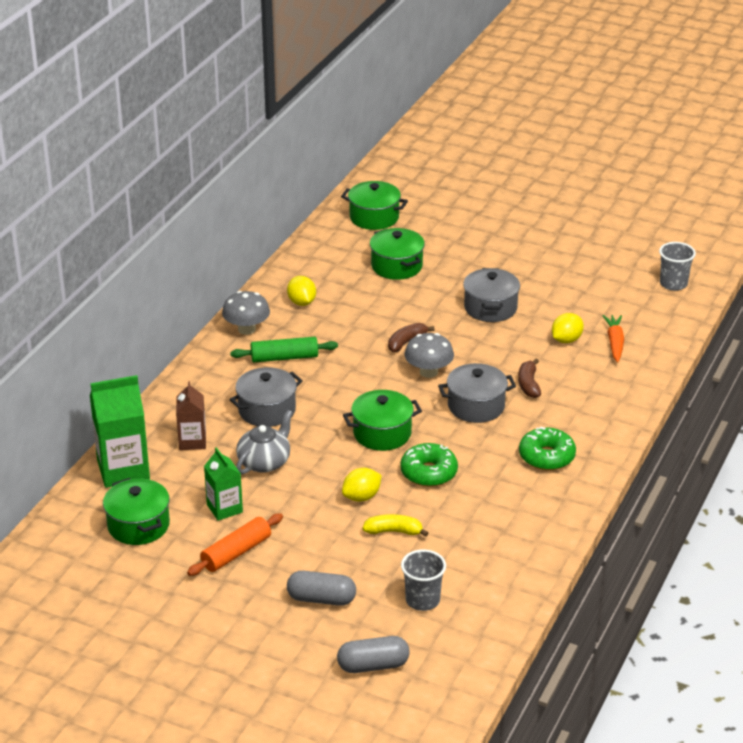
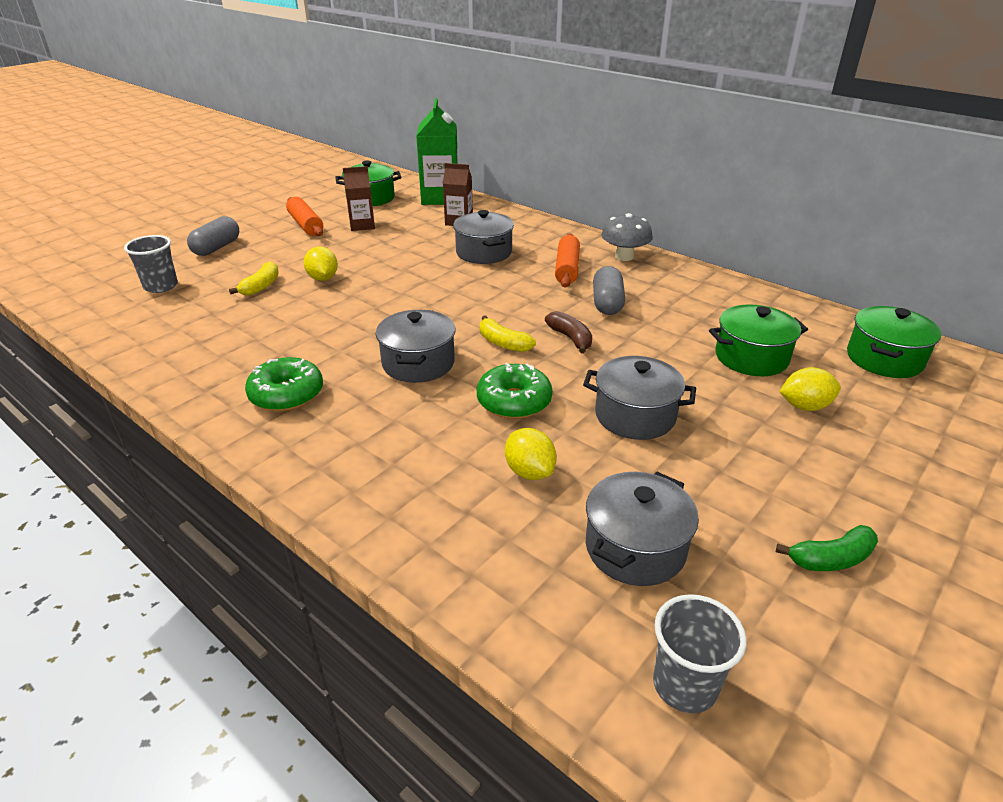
camera: 105 degrees right, 0 degrees up
(224, 508) = (362, 225): green carton -> brown carton
(265, 462) = (409, 245): grey teapot -> none
(284, 358) = (567, 269): green rolling pin -> orange rolling pin
(301, 302) = (670, 288): yellow lemon -> yellow lemon (804, 406)
(373, 665) = (120, 257): grey capsule -> grey capsule (607, 303)
(382, 433) = (409, 300): green pot -> none
(428, 372) = (503, 343): grey mushroom -> yellow banana
(428, 472) = (327, 315): green donut -> green donut (514, 401)
(528, 385) = (438, 411): brown banana -> none
(576, 247) = (831, 559): none -> green banana
(604, 300) = (635, 548): none -> grey pot
(614, 343) = (501, 526): orange carrot -> none

